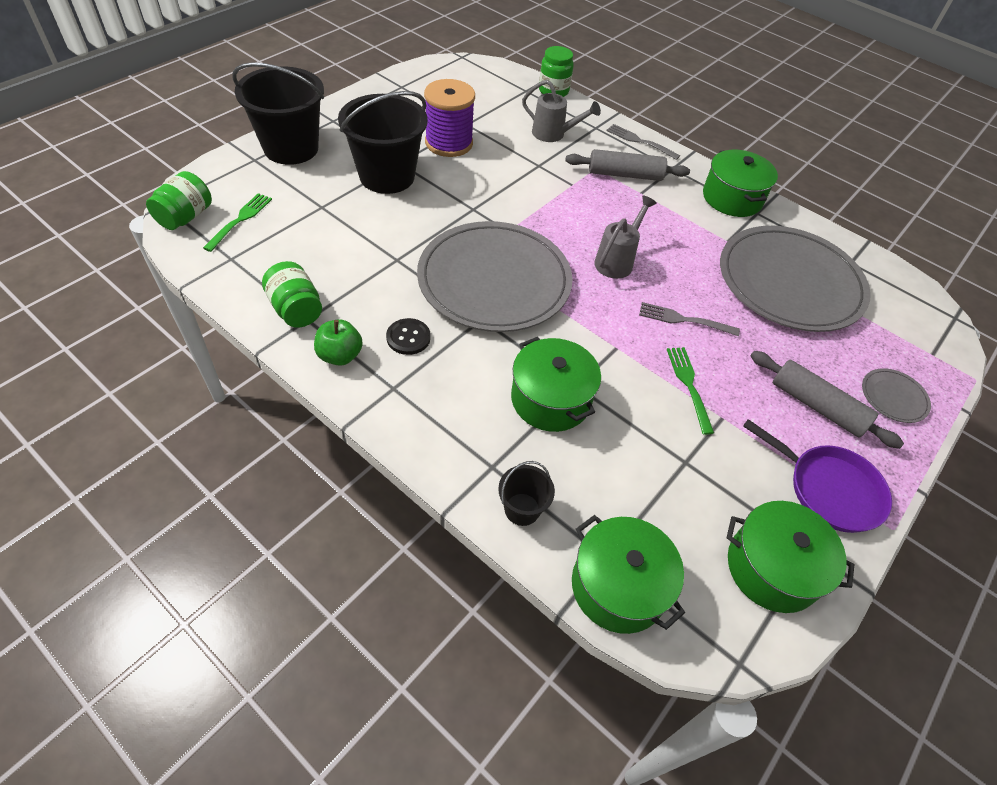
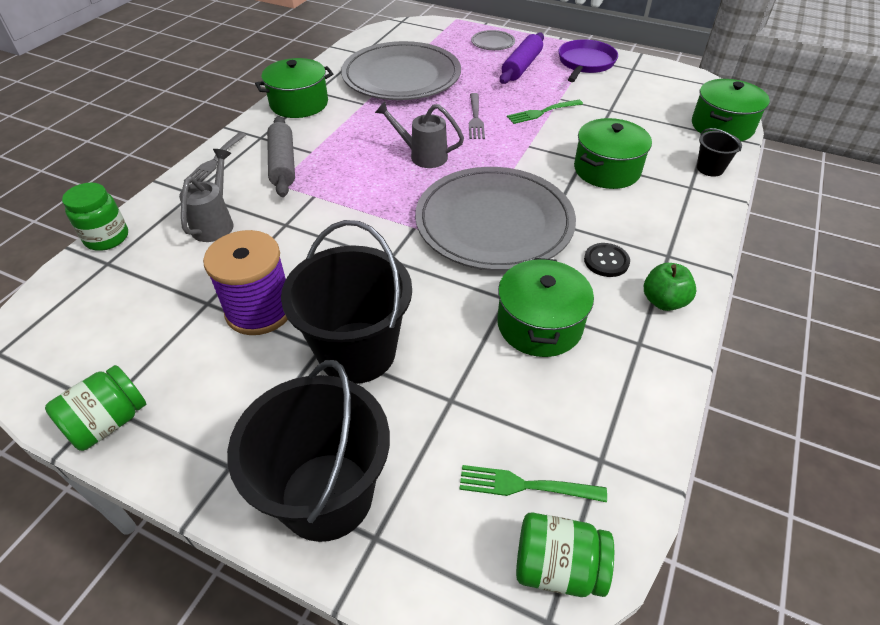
camera: 100 degrees left, 5 degrees down
(296, 309) = (634, 357): green jar -> green jar (108, 422)
(772, 568) = (657, 79): green pot -> green pot (539, 324)
(817, 406) = (521, 66): grey rolling pin -> purple rolling pin

